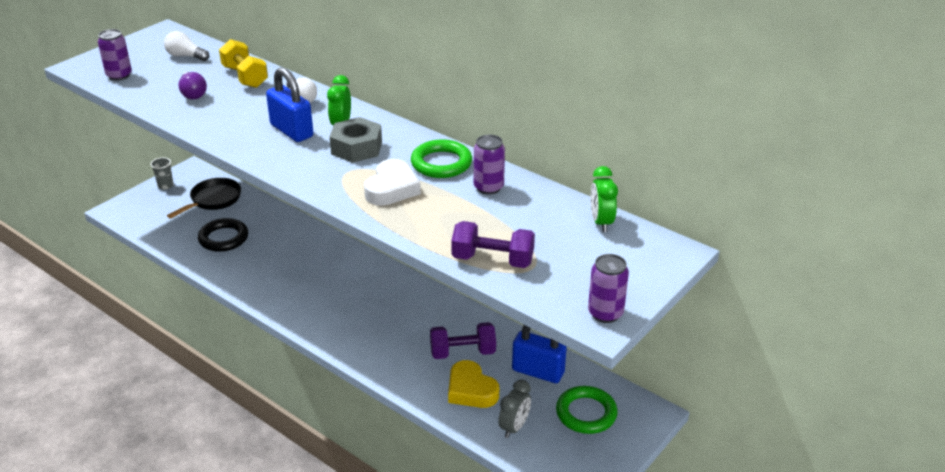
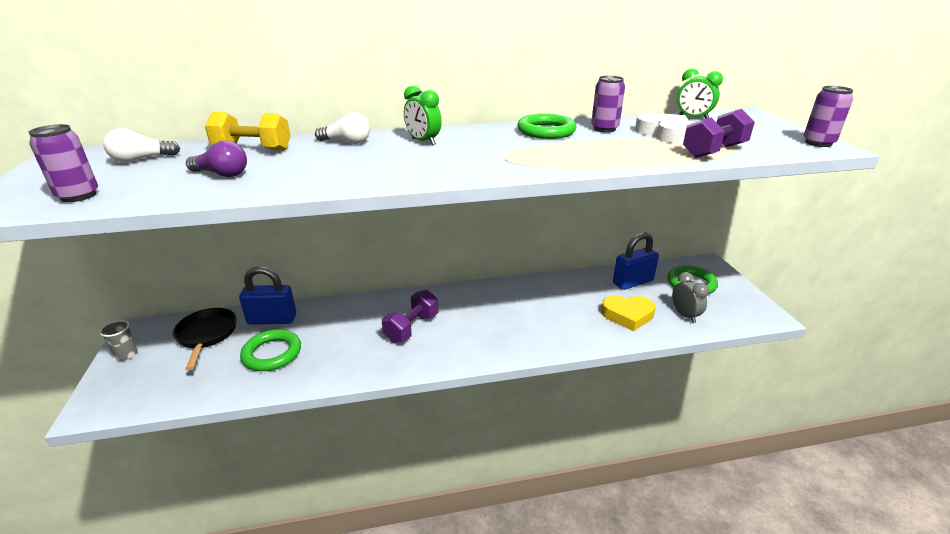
camera: 50 degrees left, 5 degrees down
(223, 238) = (272, 353): black ring -> green ring
(291, 131) = (393, 158): blue padlock -> blue padlock (272, 319)
(356, 148) = (471, 146): grey nut -> none
(392, 188) = (559, 151): white heart -> white heart (664, 133)
(462, 352) = (582, 301): purple dumbbell -> purple dumbbell (412, 328)

